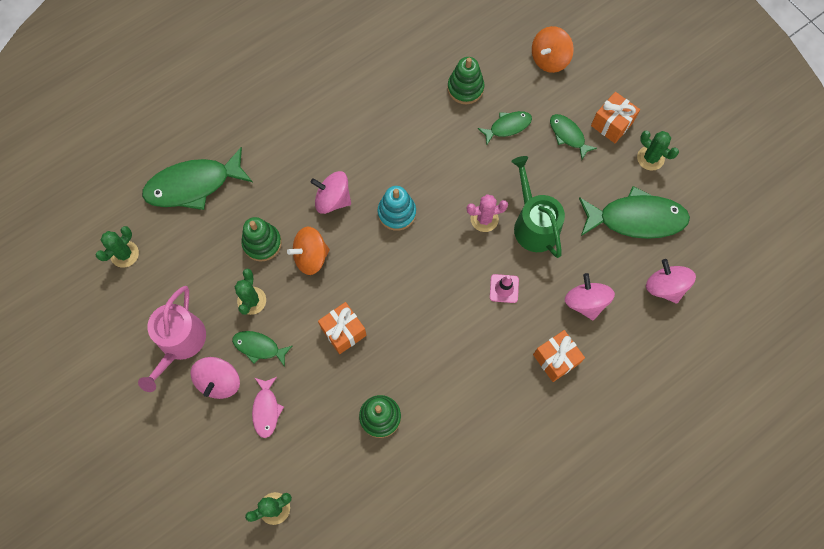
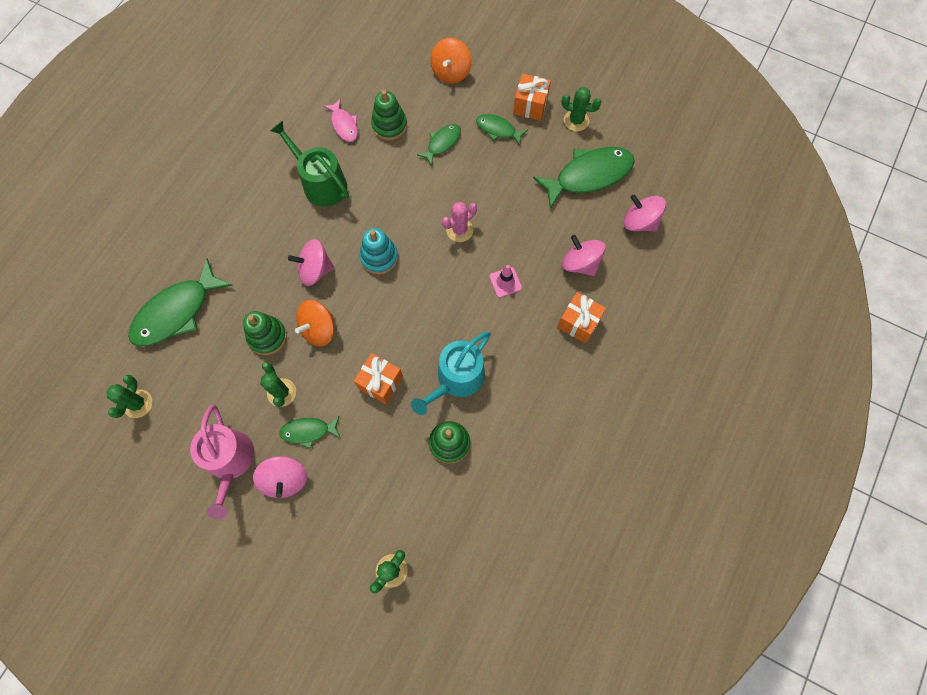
camera: 25 degrees left, 0 degrees up
(266, 410) = (341, 485): pink fish -> pink fish (344, 125)
(414, 360) = (456, 379): none -> turquoise watering can
(533, 224) = (504, 216): green watering can -> green watering can (321, 183)

